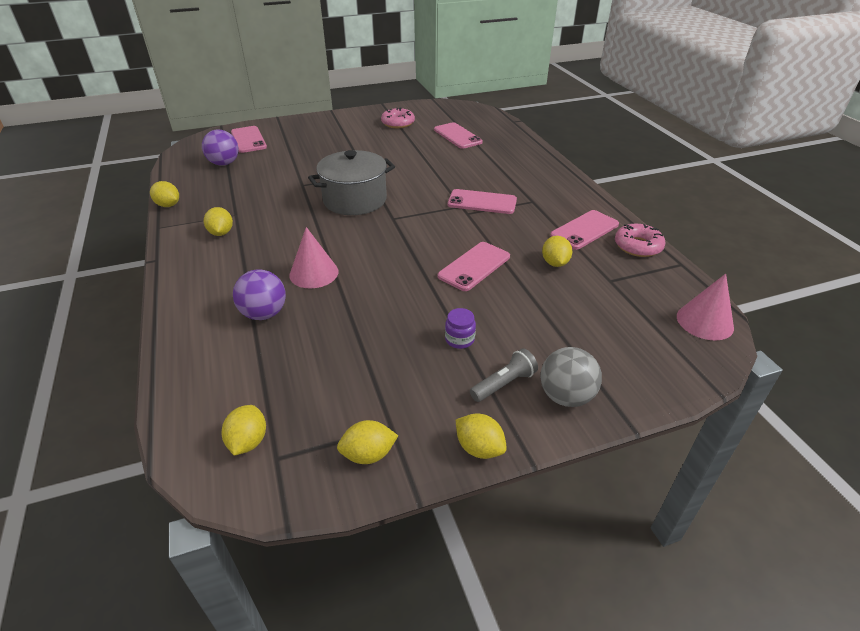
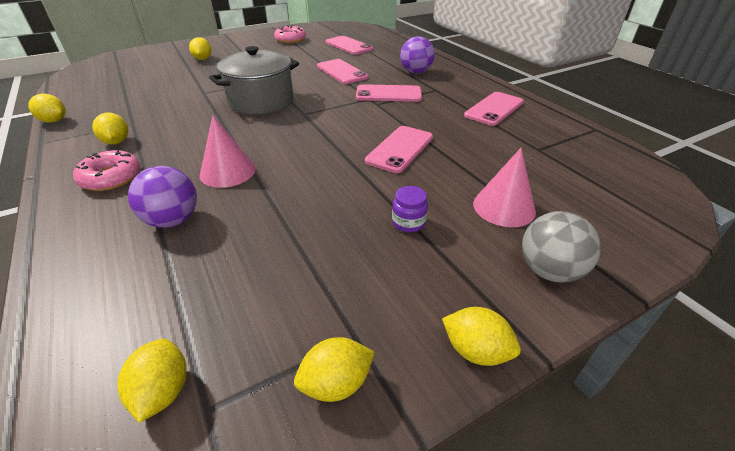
camera: 10 degrees left, 0 degrees up
(224, 163) = (118, 80): purple ball -> purple ball (416, 72)
(248, 140) = (143, 60): pink phone -> pink phone (341, 72)
(504, 384) = (475, 266): grey flashlight -> none
(555, 263) = (478, 139): yellow lemon -> yellow lemon (203, 59)
(638, 246) = (549, 118): pink donut -> pink donut (111, 178)
(704, 321) = (647, 177): pink cone -> pink cone (504, 207)

